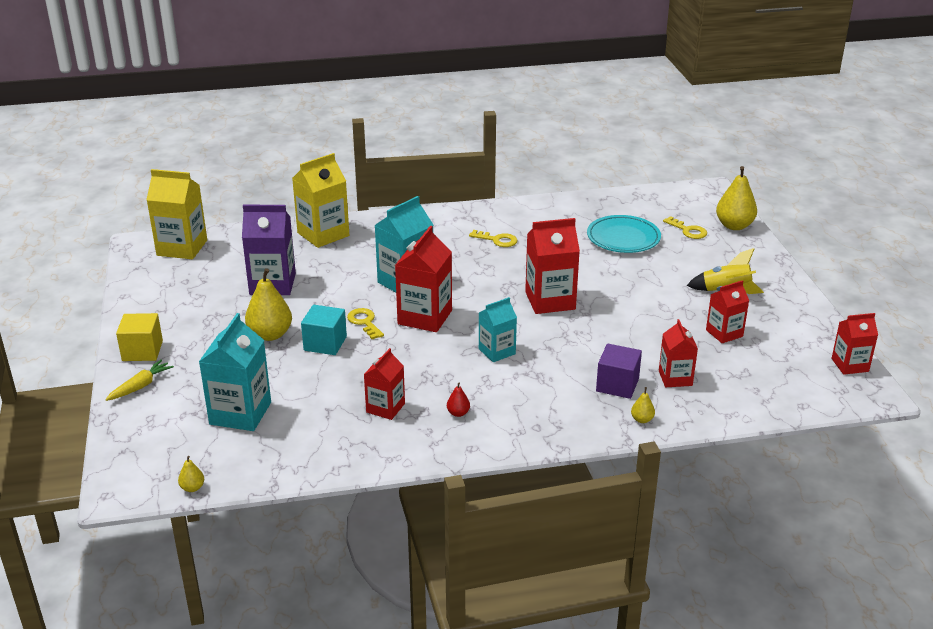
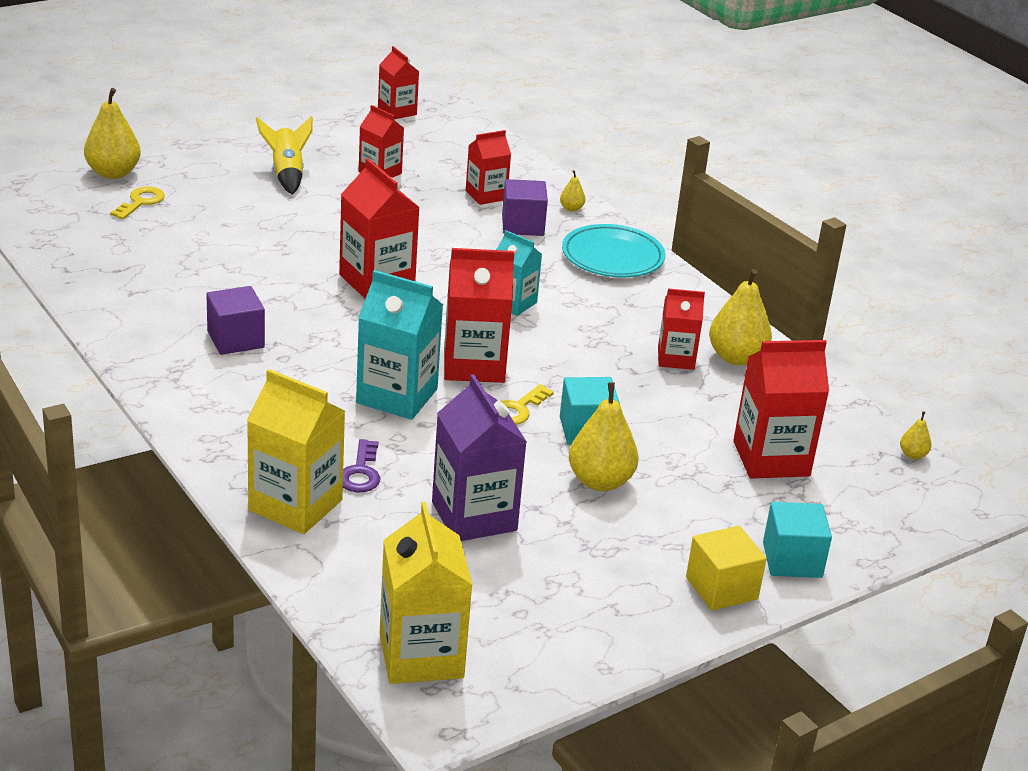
camera: 115 degrees left, 0 degrees up
(140, 386) = (792, 560): yellow carrot -> turquoise cube
(240, 413) = (771, 459): turquoise carton -> red carton
(337, 257) = (360, 472): none -> purple key
(370, 439) = (736, 357): none -> yellow pear
(458, 413) = (646, 311): red pear -> none
(497, 240) = (235, 339): yellow key -> purple cube
(623, 238) = (184, 245): turquoise plate -> turquoise plate (612, 257)

